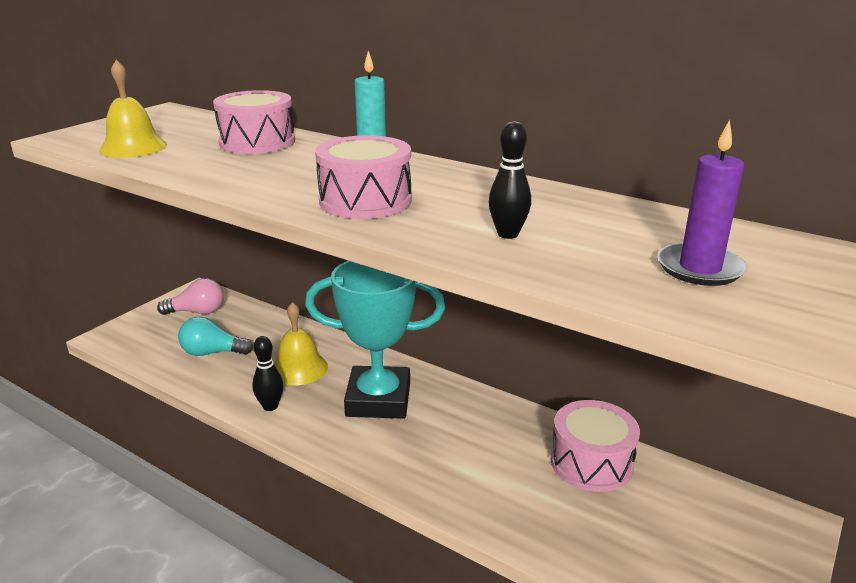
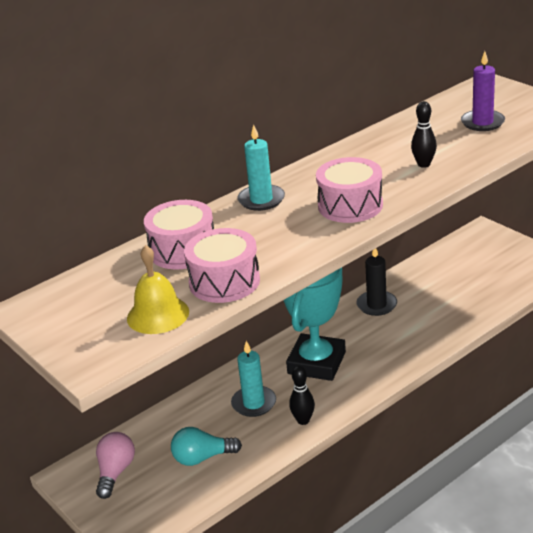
camera: 70 degrees left, 5 degrees up
(212, 353) = (202, 458): turquoise light bulb -> turquoise light bulb turned 60 degrees clockwise
(299, 368) = (254, 403): yellow bell -> turquoise candle
(517, 431) = (376, 305): none -> black candle
(591, 462) = (416, 282): pink drum -> pink drum (224, 282)

